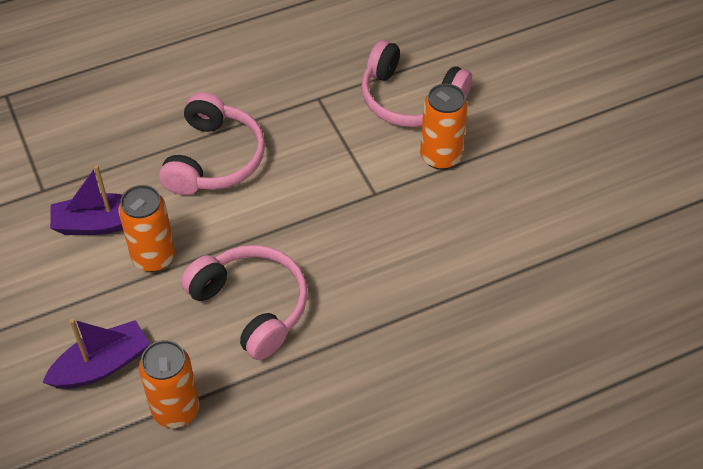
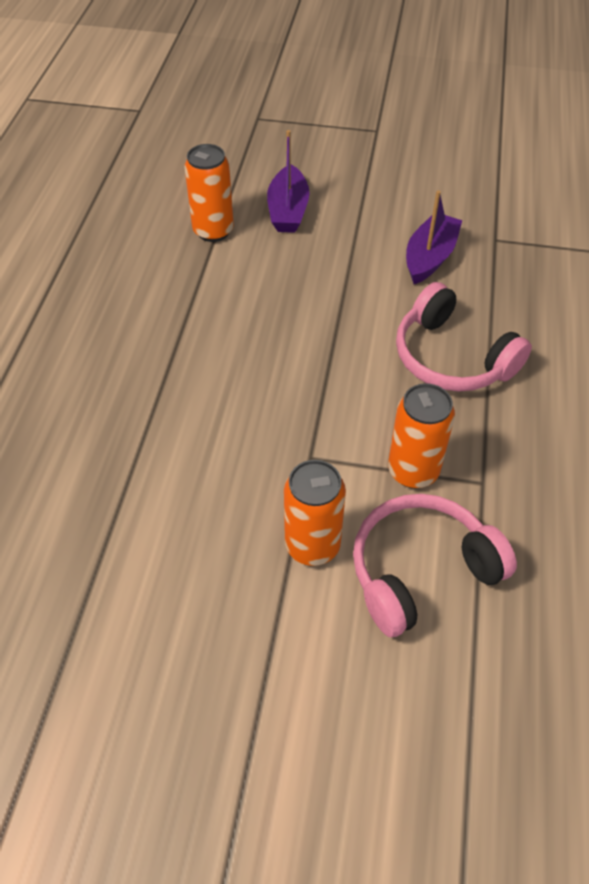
camera: 125 degrees right, 0 degrees up
(153, 257) = (366, 273): orange can -> orange can (413, 471)
(251, 306) = (262, 308): pink headphones -> none

